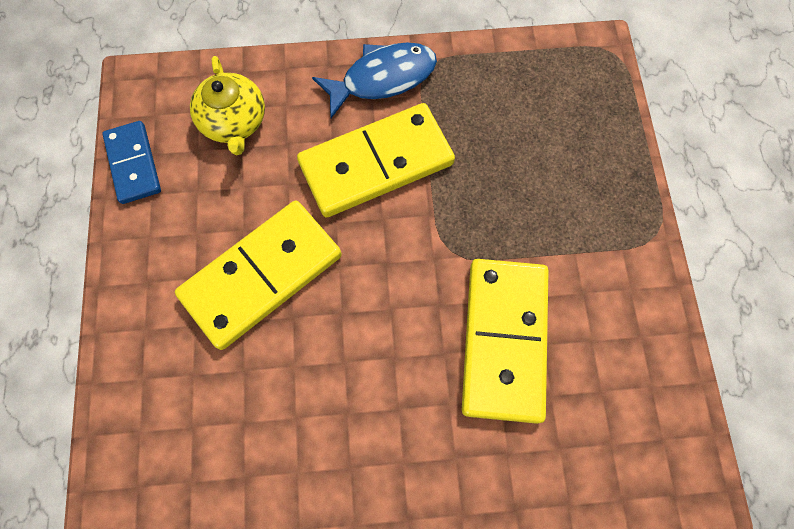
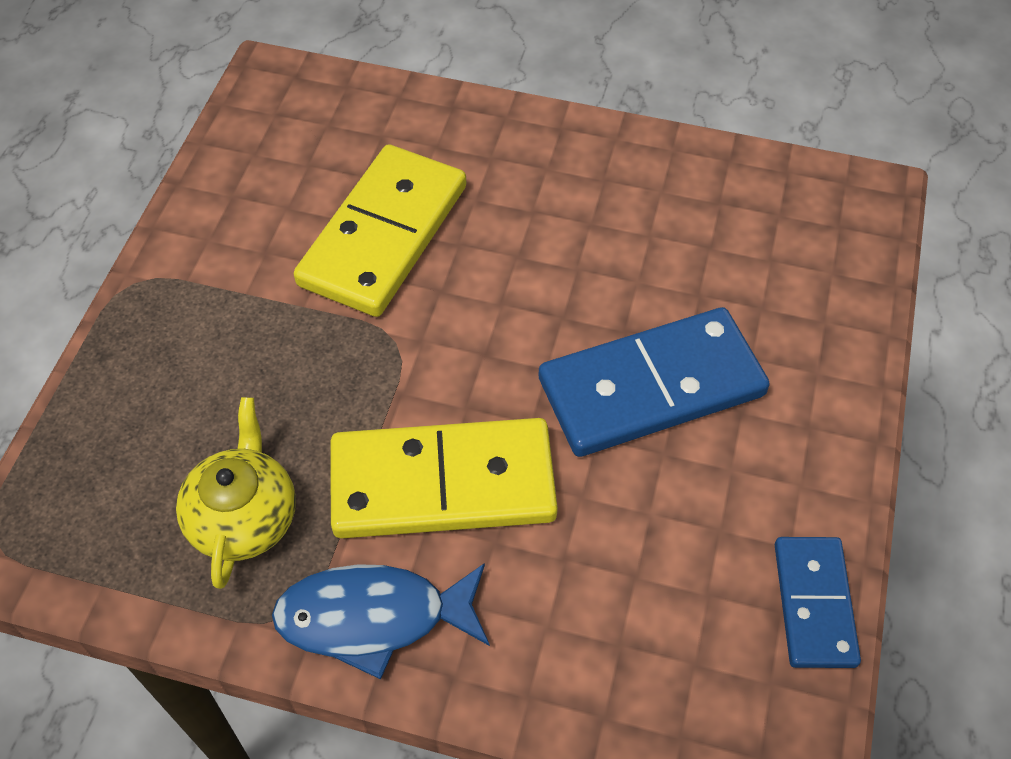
camera: 160 degrees left, 15 degrees down
(234, 122) = (639, 623): yellow teapot -> yellow teapot (244, 516)
(262, 276) = (651, 386): yellow domino -> blue domino

